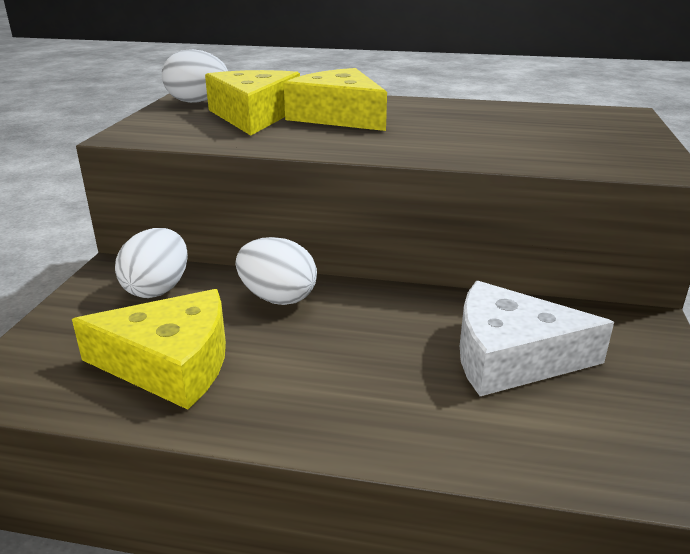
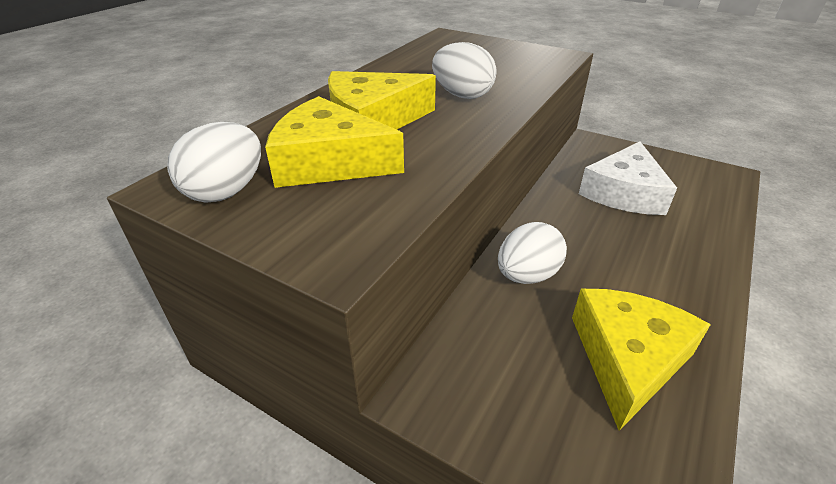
camera: 70 degrees left, 10 degrees up
(158, 289) = (485, 357): white egg -> white egg (462, 95)

